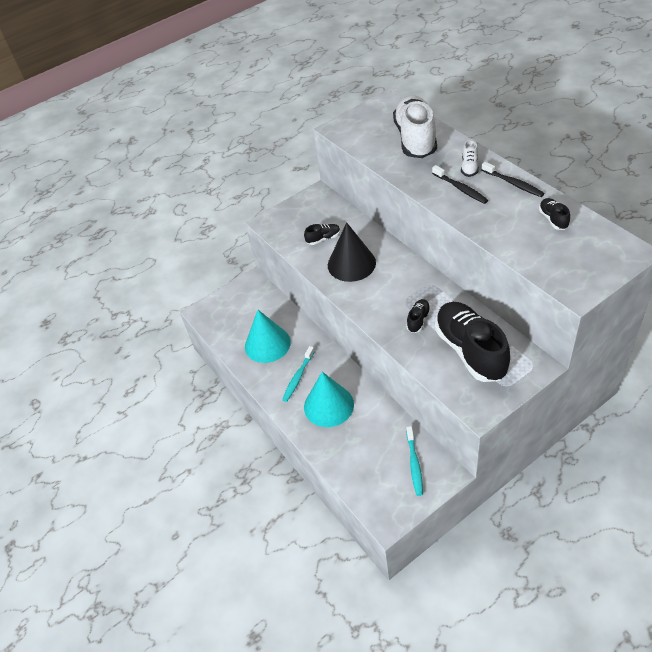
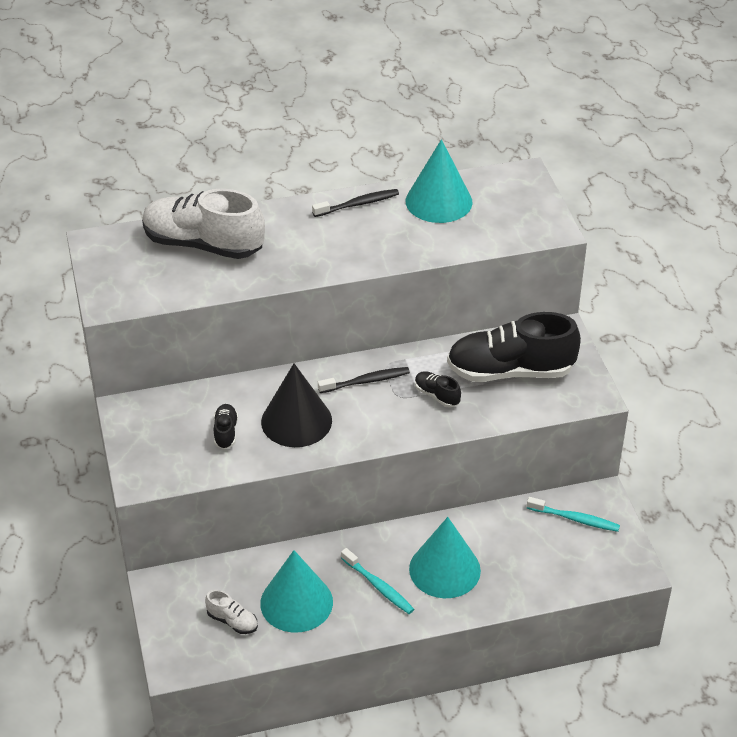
camera: 75 degrees left, 5 degrees down
(460, 188) = (331, 244): black toothbrush -> black toothbrush (366, 381)
(469, 167) = (299, 224): white shoe -> white shoe (232, 621)
(553, 219) = (439, 201): black shoe -> turquoise cone

